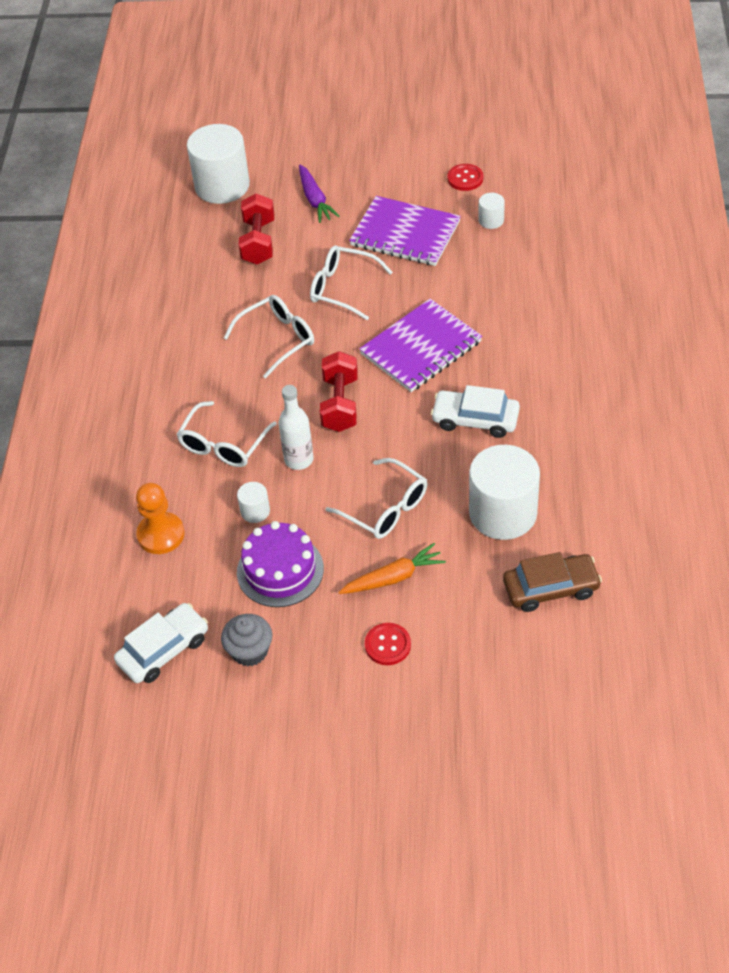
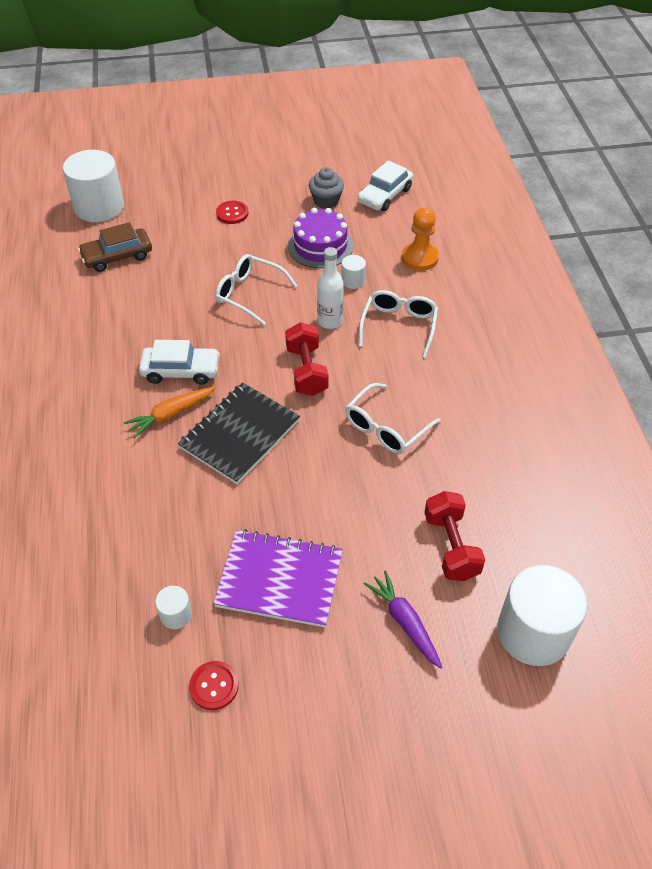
camera: 165 degrees right, 0 degrees up
(342, 288) = (336, 495): white glasses -> none
(393, 577) = (235, 250): orange carrot -> orange carrot (170, 415)
(421, 348) = (240, 434): purple notebook -> black notebook
(503, 513) = (154, 300): white cylinder -> white cylinder (99, 207)

